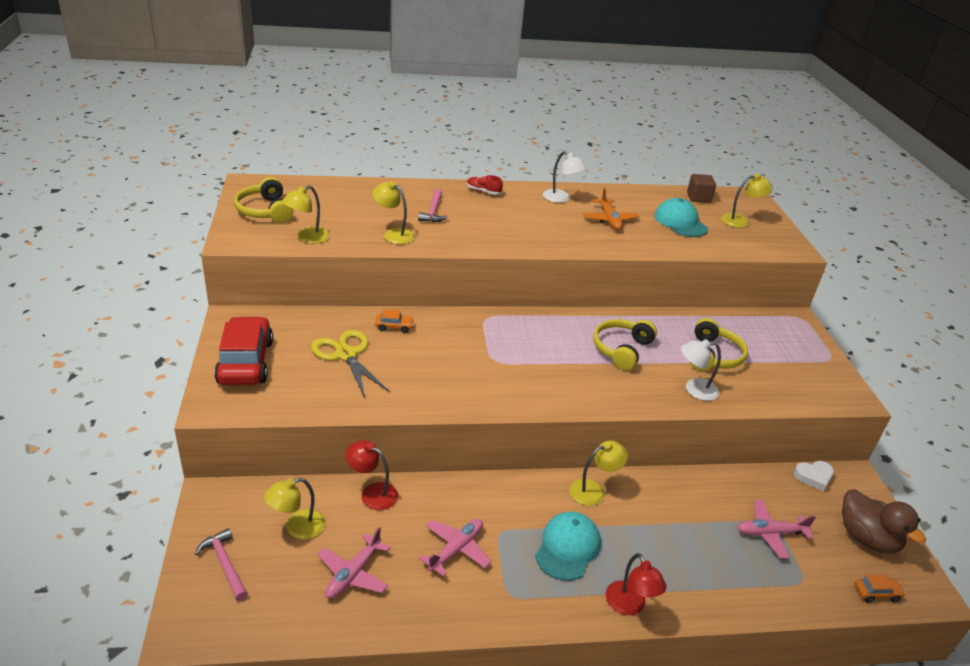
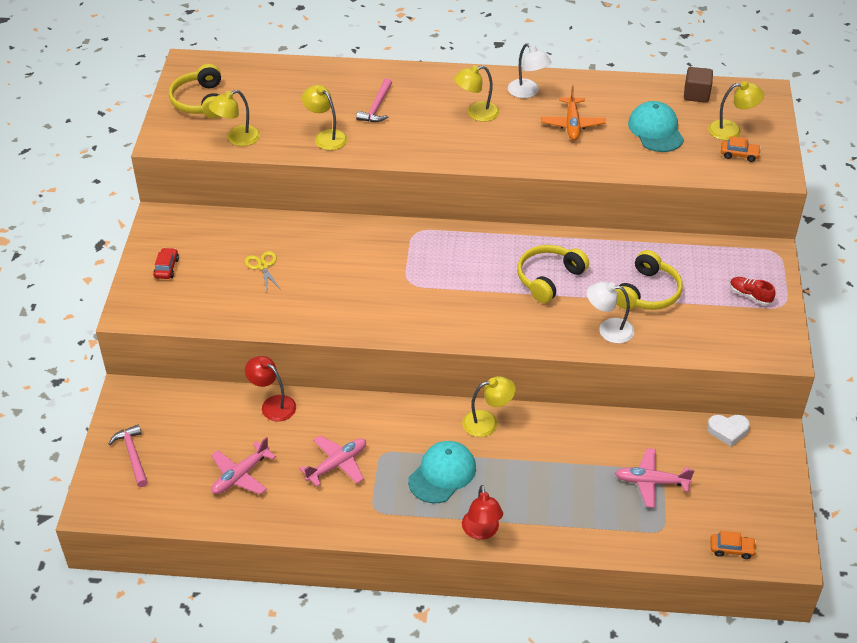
camera: 15 degrees right, 10 degrees up
(245, 362) = (166, 268): red car -> red car, size x0.43
(297, 527) = (199, 430): yellow lamp -> yellow lamp (476, 113)
(346, 355) = (263, 266): yellow scissors -> yellow scissors, size x0.56
(394, 327) = (317, 237): orange car -> orange car (739, 155)
(483, 191) = (441, 80): red shoe -> red shoe (750, 296)
(867, 538) = (752, 497): brown duck -> none

